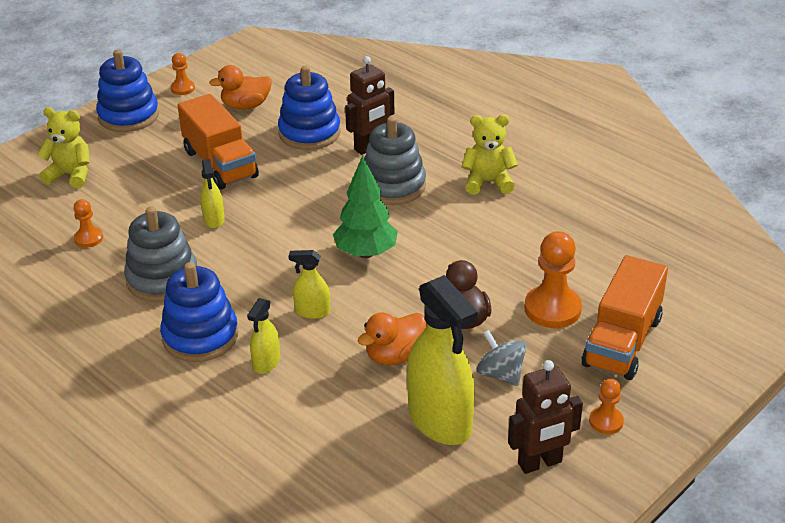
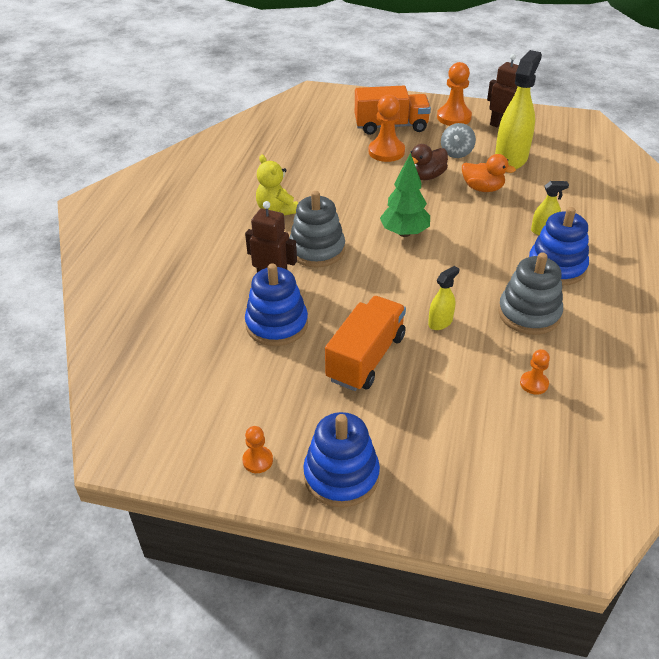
camera: 120 degrees left, 5 degrees up
(71, 175) = (471, 456): yellow teddy bear -> none
(245, 106) = (260, 390): orange duck -> none
(312, 312) = (482, 232): yellow spray bottle -> none
(606, 421) = (454, 117): orange pawn -> orange pawn, size x1.85

